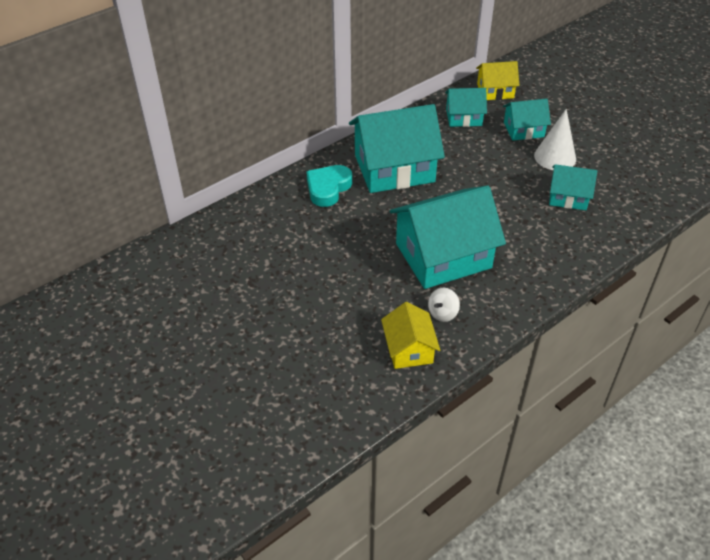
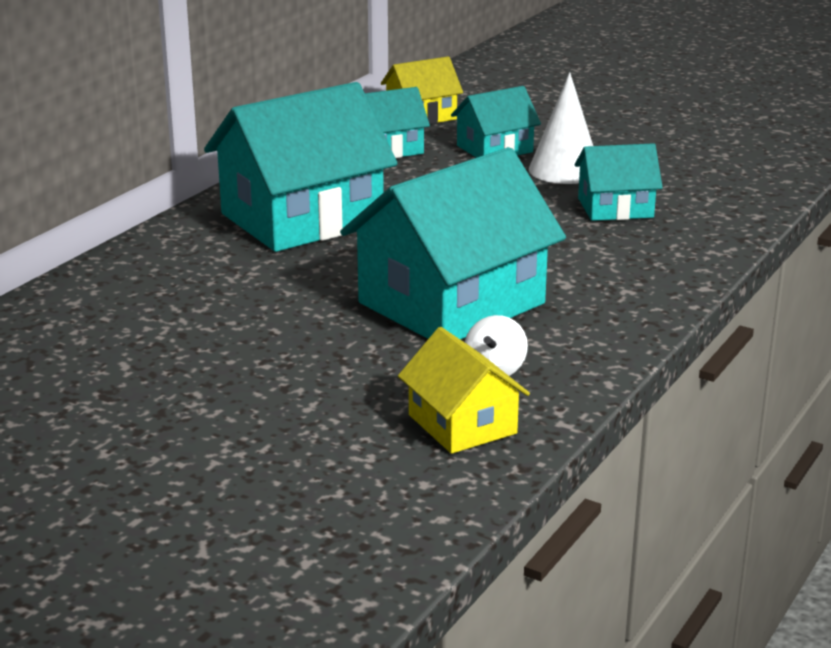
camera: 20 degrees left, 20 degrees down
(328, 188) = (194, 258): turquoise heart -> none

